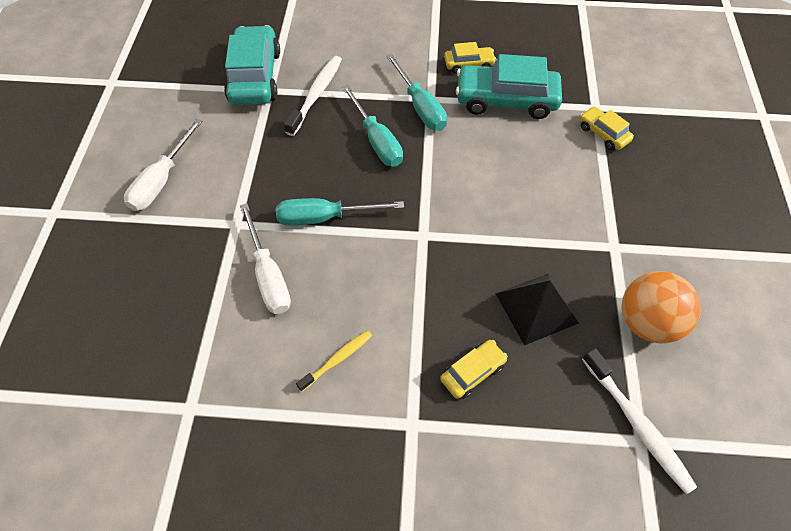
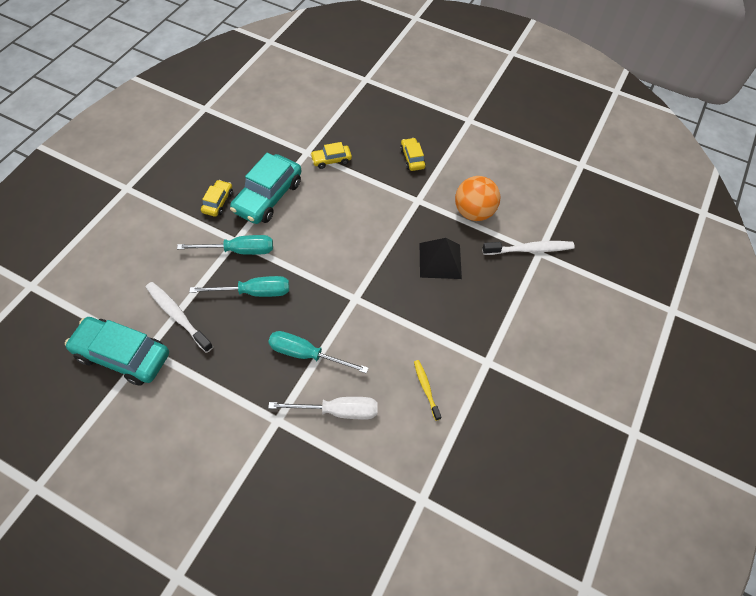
camera: 70 degrees left, 0 degrees up
(162, 180) = (196, 468): white screwdriver -> none
(325, 217) = (306, 354): turquoise screwdriver -> turquoise screwdriver turned 90 degrees clockwise
(472, 372) = (467, 314): yellow car -> yellow car (412, 158)

